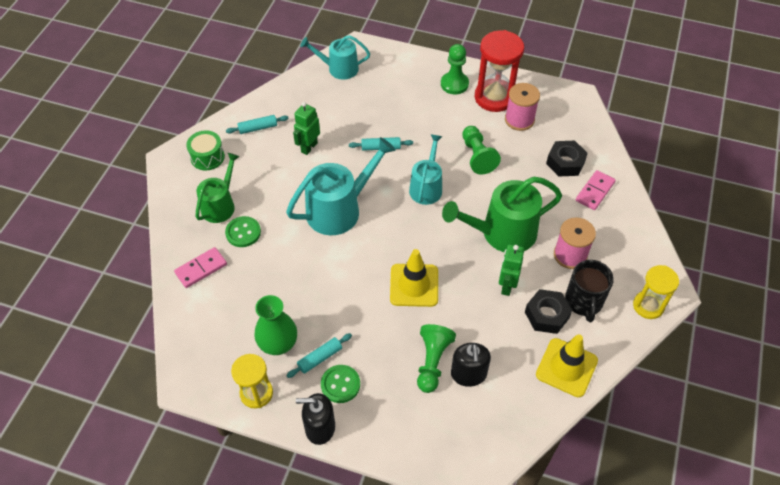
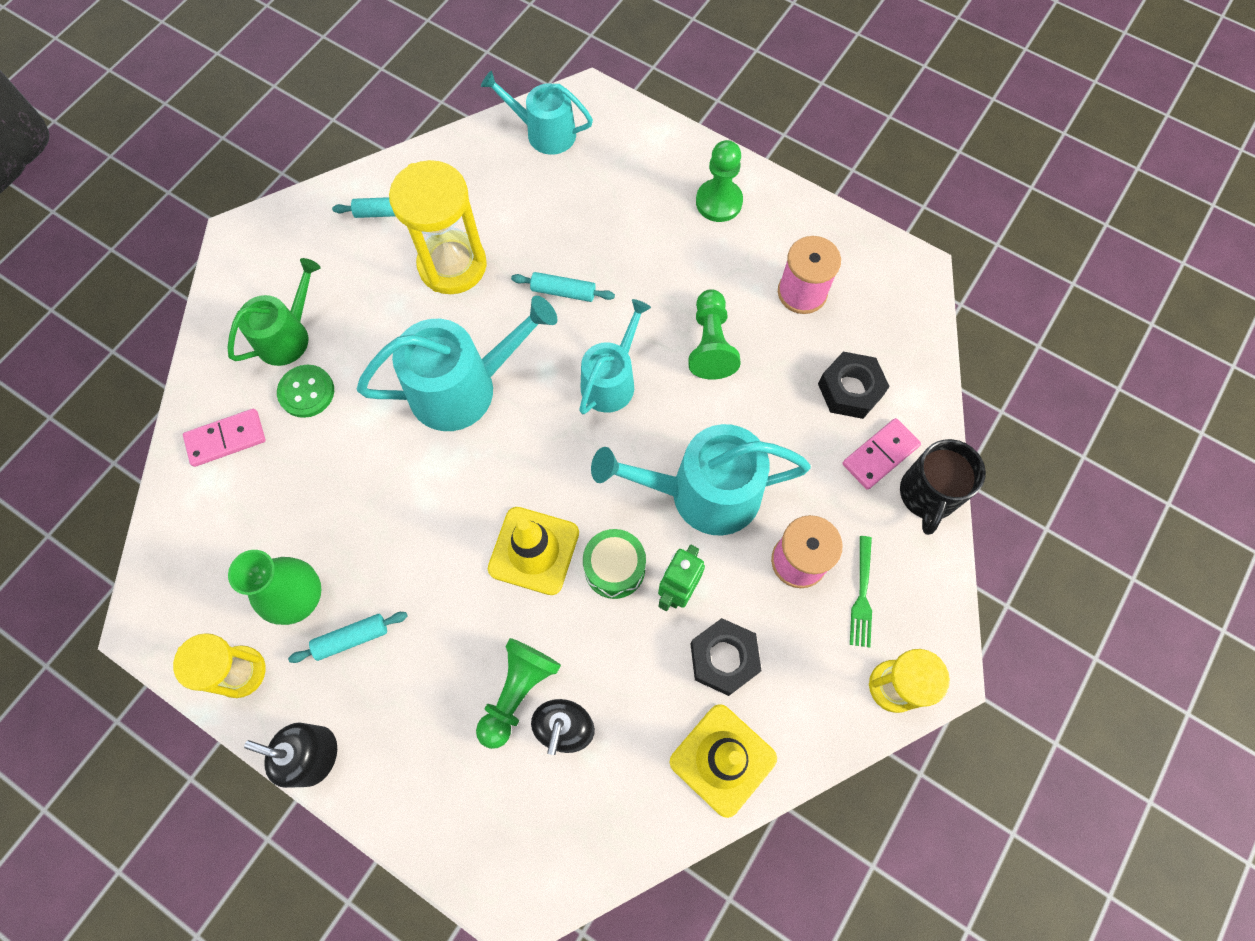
camera: 15 degrees right, 15 degrees up
(207, 157) = (295, 247): green drum -> green drum (614, 568)
(309, 147) = (452, 265): green robot -> yellow hourglass
(340, 384) = (367, 692): green button -> none
(494, 97) = (775, 241): red hourglass -> none
(502, 233) = (703, 493): green watering can -> turquoise watering can
(584, 302) = (791, 651): black mug -> black mug (927, 495)
(612, 264) = (862, 595): none -> green fork

